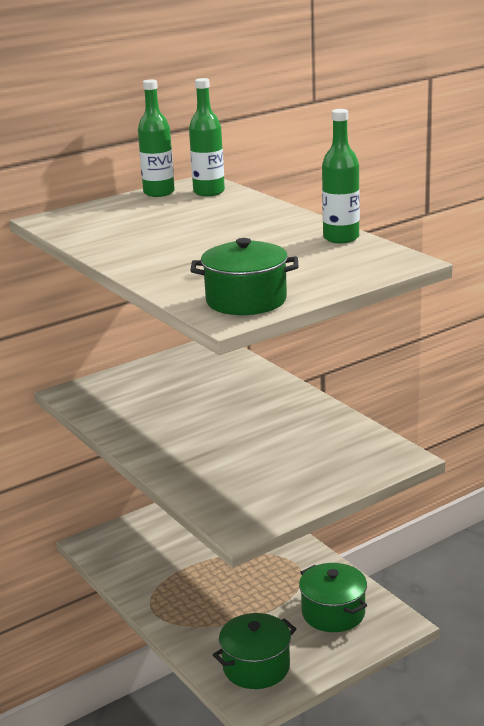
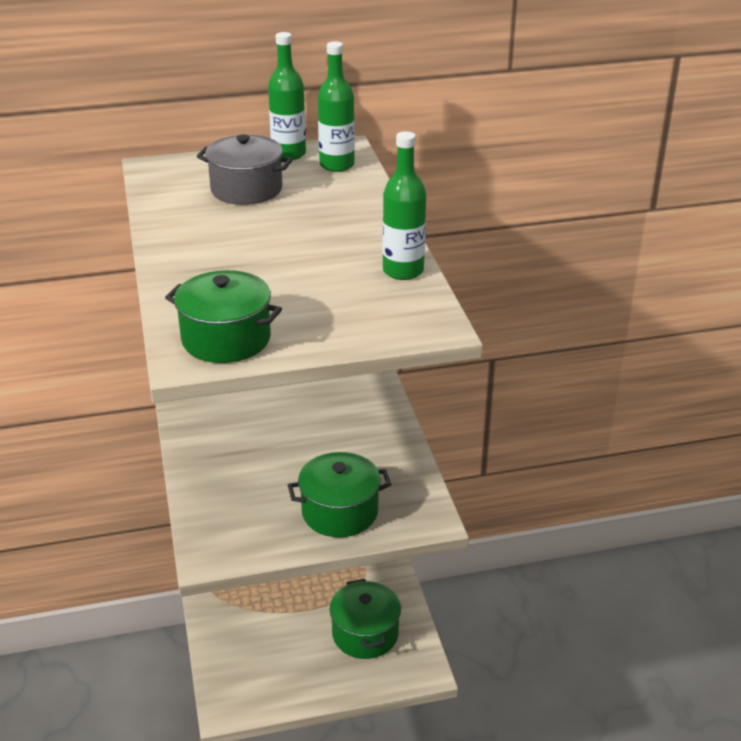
camera: 20 degrees right, 10 degrees up
(149, 218) = (246, 189): none -> grey pot
(256, 667) = (257, 669): green pot -> green pot (340, 512)

